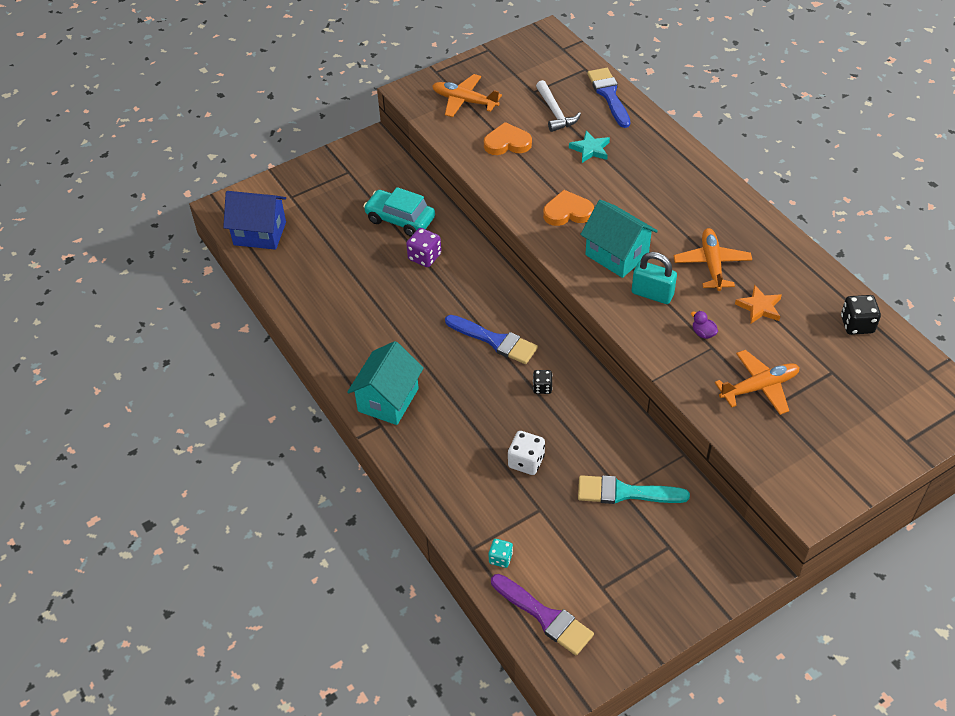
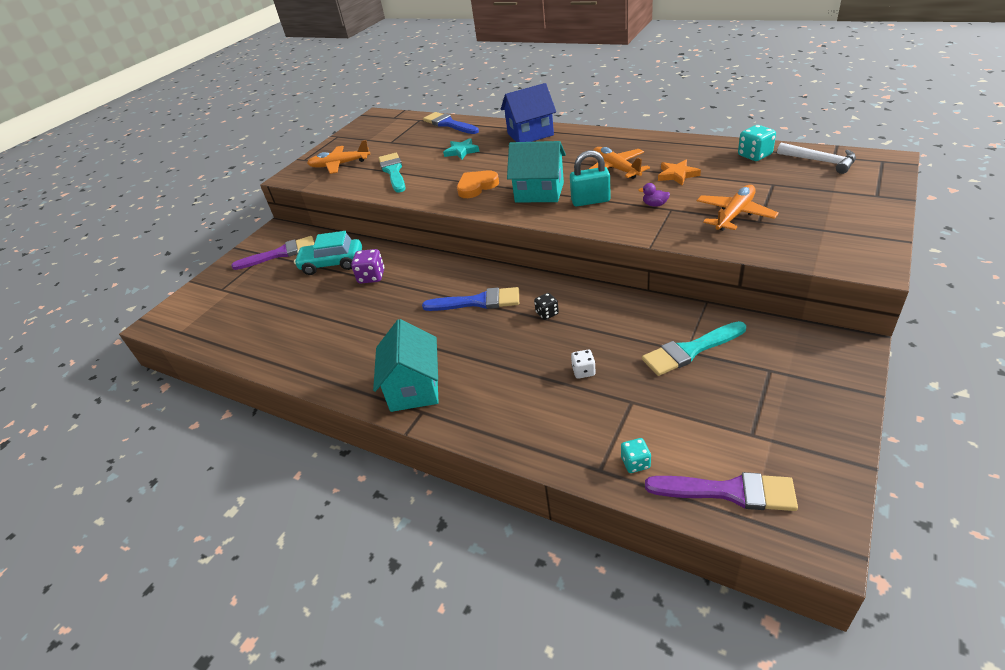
camera: 25 degrees left, 10 degrees down
(260, 233) = (204, 325): blue house -> blue house (530, 134)
(361, 179) = (280, 254): none -> purple brush
(507, 143) = (393, 172): orange heart -> turquoise brush
(526, 461) = (583, 371): white dice -> white dice, size x0.64
(555, 112) = (417, 145): white hammer -> white hammer (820, 161)
(857, 324) = (754, 155): black dice -> turquoise dice

